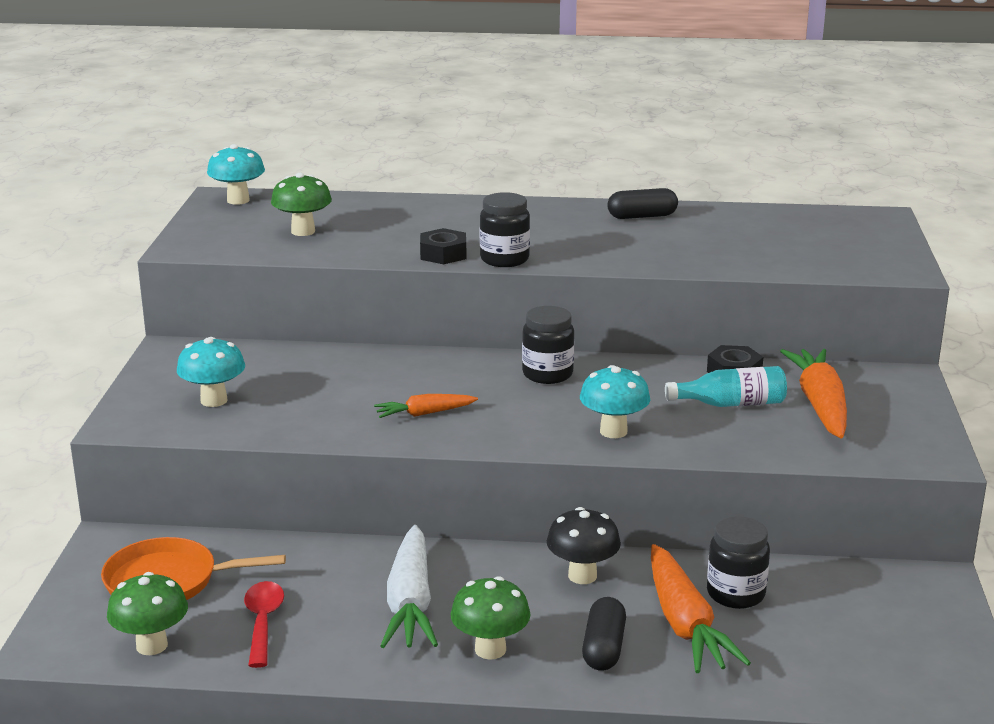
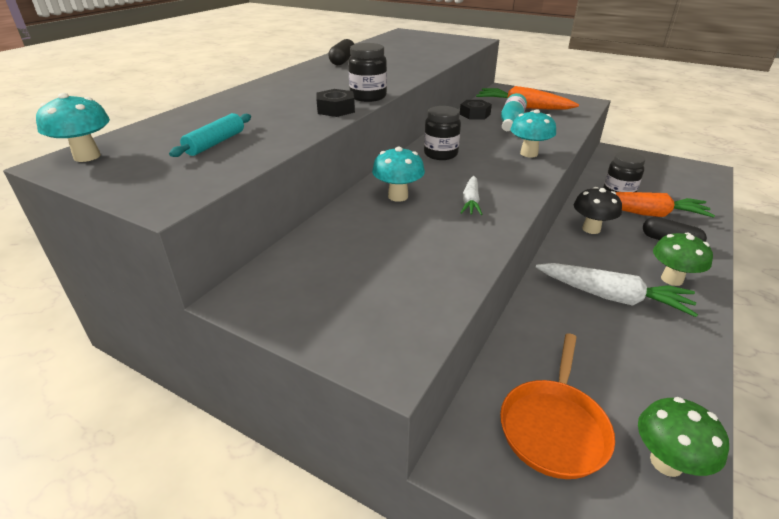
camera: 65 degrees left, 10 degrees up
(214, 400) = (380, 291): turquoise mushroom -> turquoise mushroom (398, 196)
(263, 622) = (631, 377): red spoon -> none
(303, 231) = (215, 143): green mushroom -> turquoise rolling pin
(425, 413) = (470, 201): orange carrot -> white carrot

